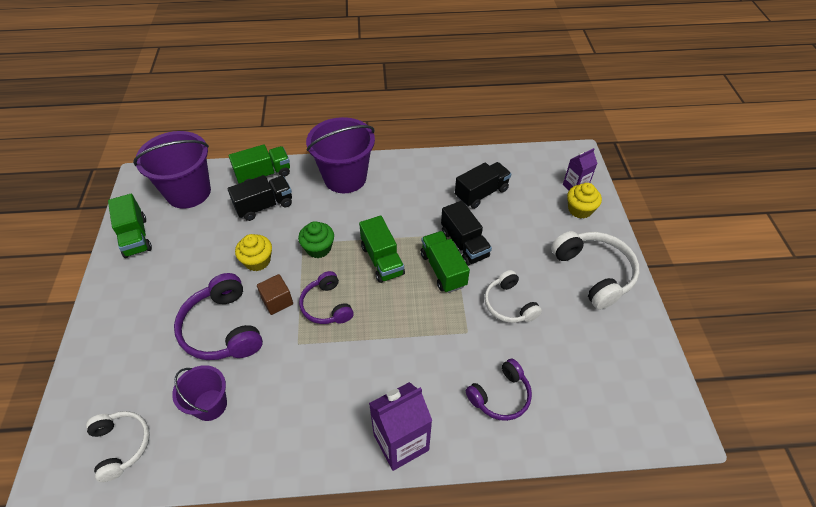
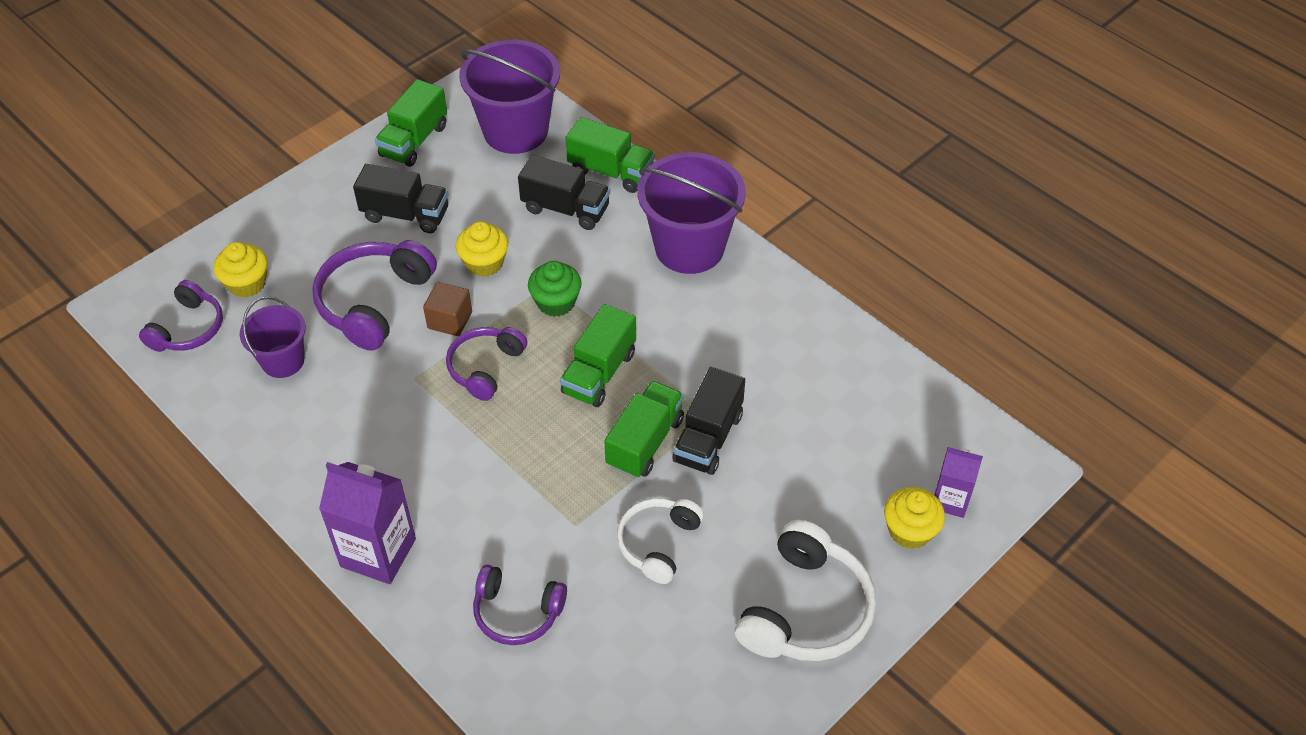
camera: 50 degrees right, 0 degrees up
(121, 445) = (188, 328): white headphones -> purple headphones
(128, 387) = (247, 283): none -> yellow cupcake
(481, 193) = (817, 401): black truck -> black truck (405, 215)

